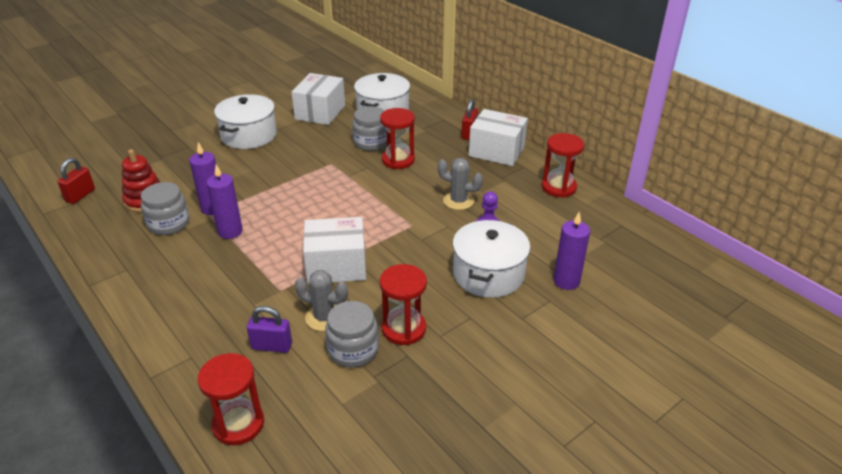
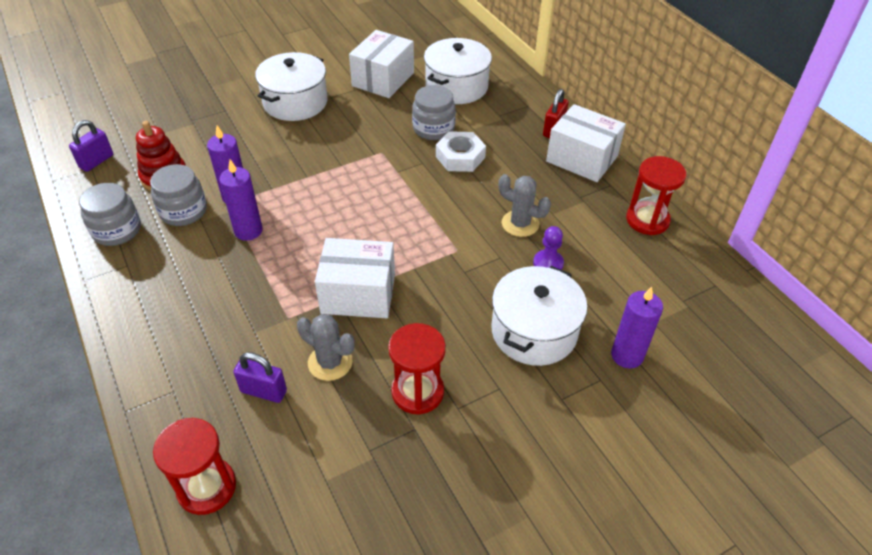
camera: 10 degrees right, 10 degrees up
(80, 195) = (96, 161): red padlock -> purple padlock
(353, 350) = (353, 411): grey jar -> grey jar (117, 230)
(398, 160) = (460, 157): red hourglass -> white nut

